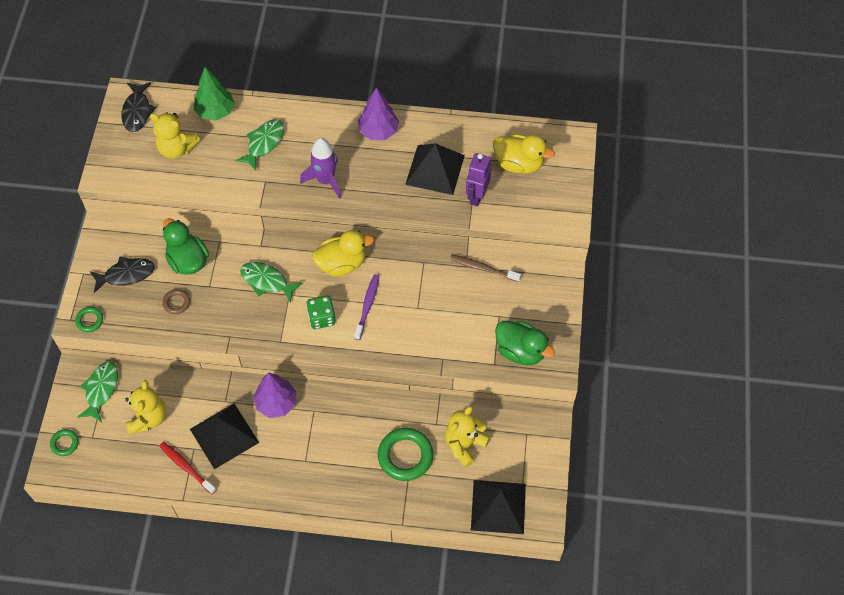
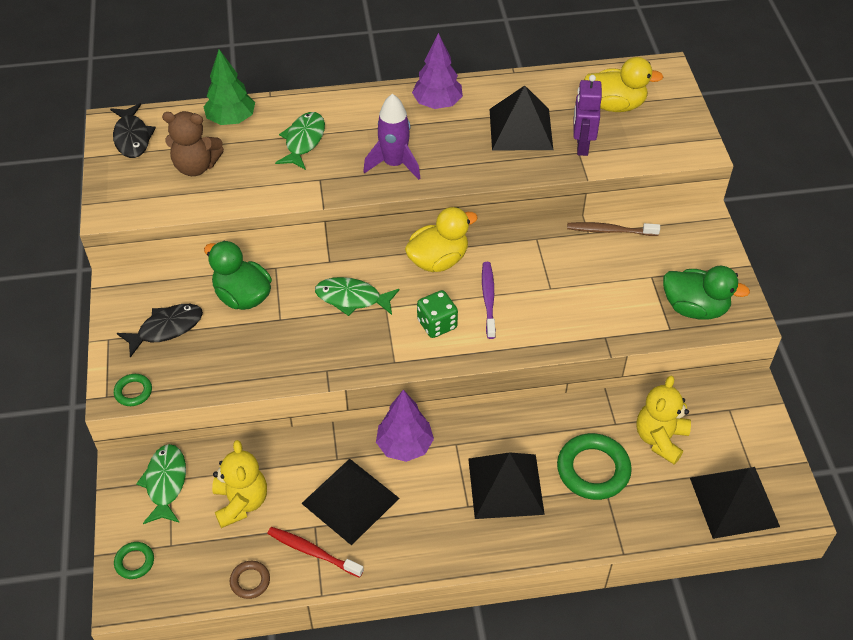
camera: 15 degrees left, 10 degrees down
(176, 303) = (244, 346): brown ring -> brown ring (250, 581)
(177, 149) = (196, 166): yellow teddy bear -> brown teddy bear
(337, 452) = (505, 486): none -> black pyramid

